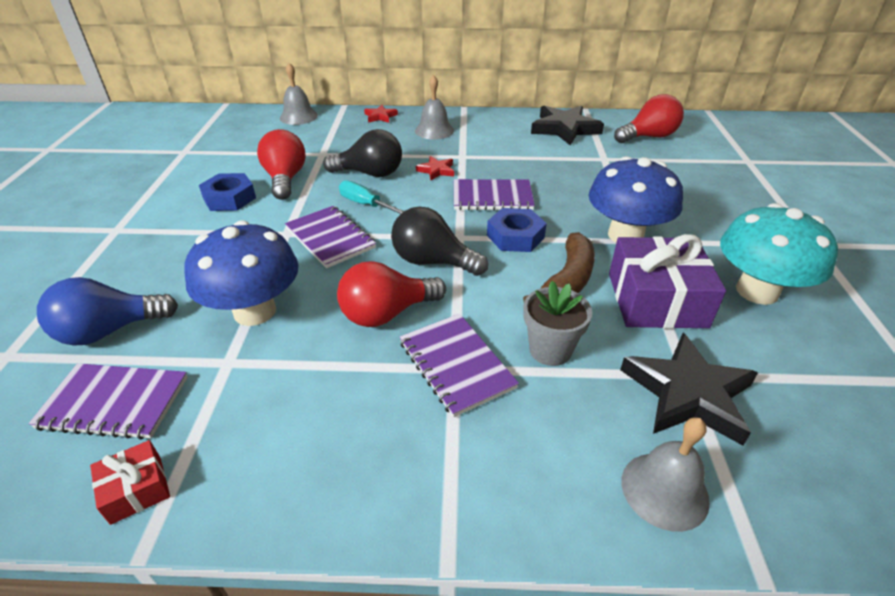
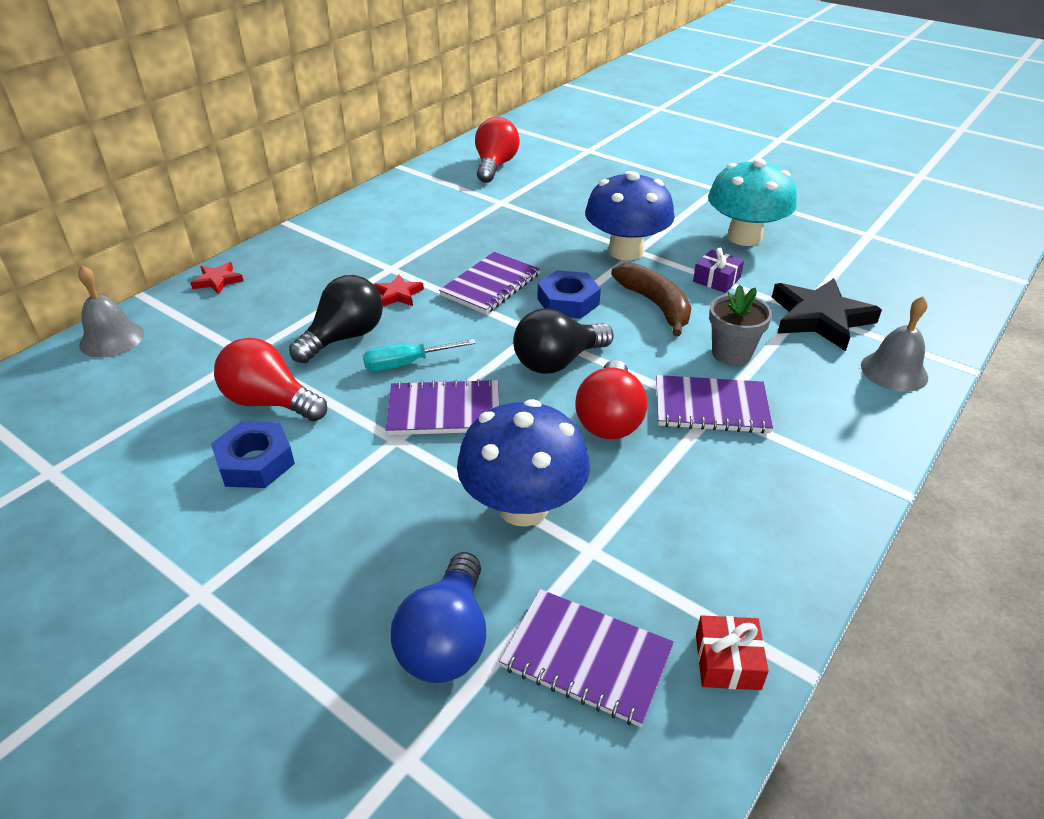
camera: 55 degrees left, 0 degrees up
(114, 403) = (586, 658): purple notebook -> purple notebook turned 75 degrees clockwise
(434, 130) = (310, 261): grey bell -> none
(564, 129) = (421, 194): black star -> none
(656, 299) = (716, 279): purple gift -> purple gift, size x0.48

